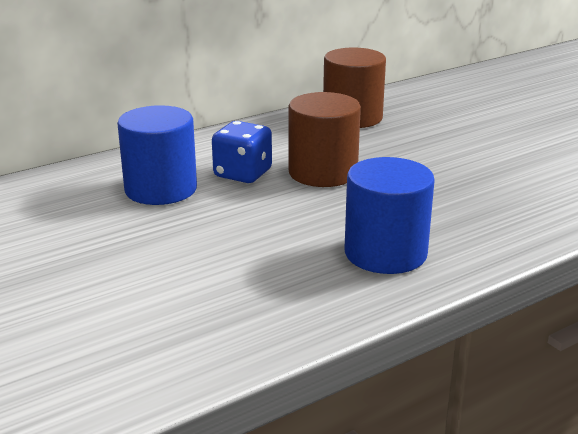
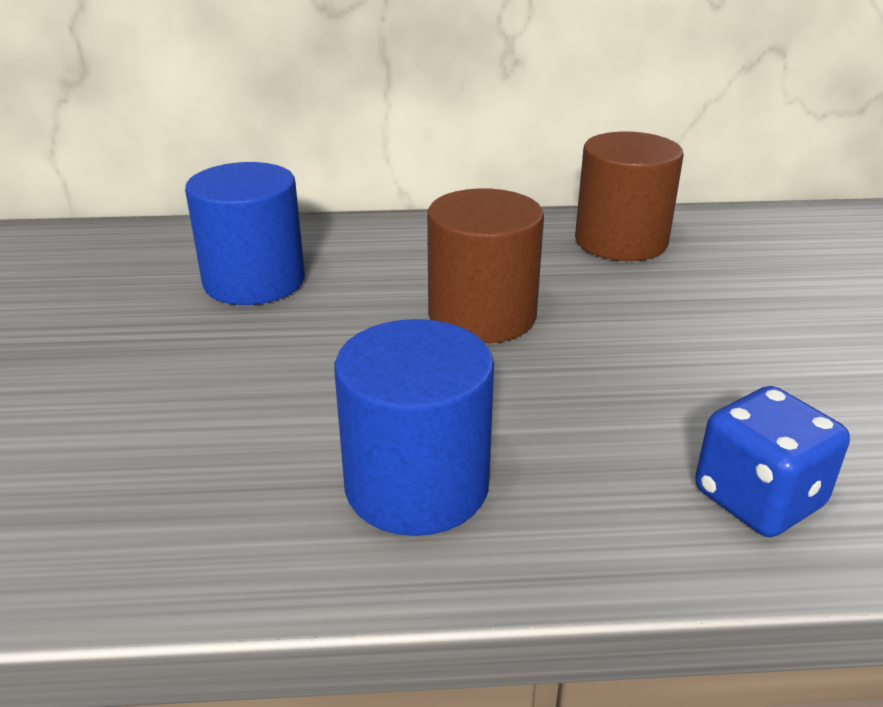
camera: 30 degrees right, 5 degrees up
(243, 174) = (375, 287): blue dice -> blue dice (758, 499)

